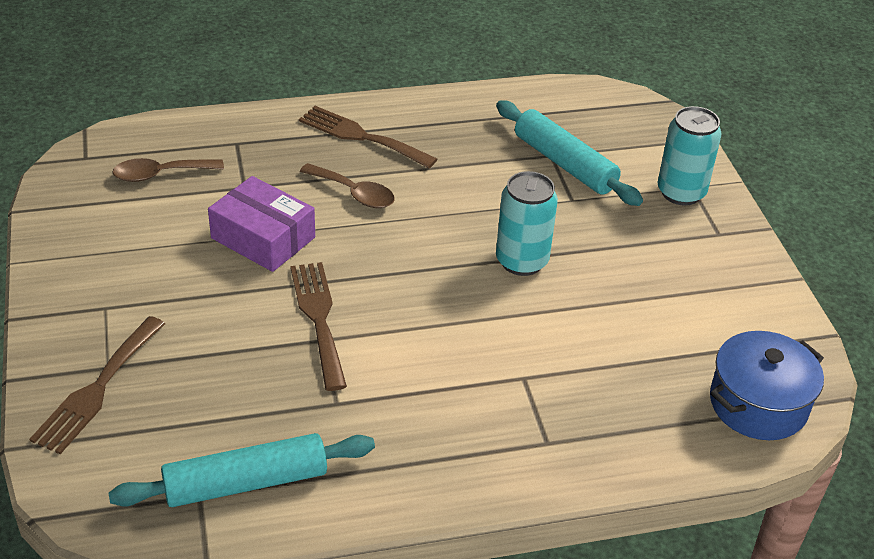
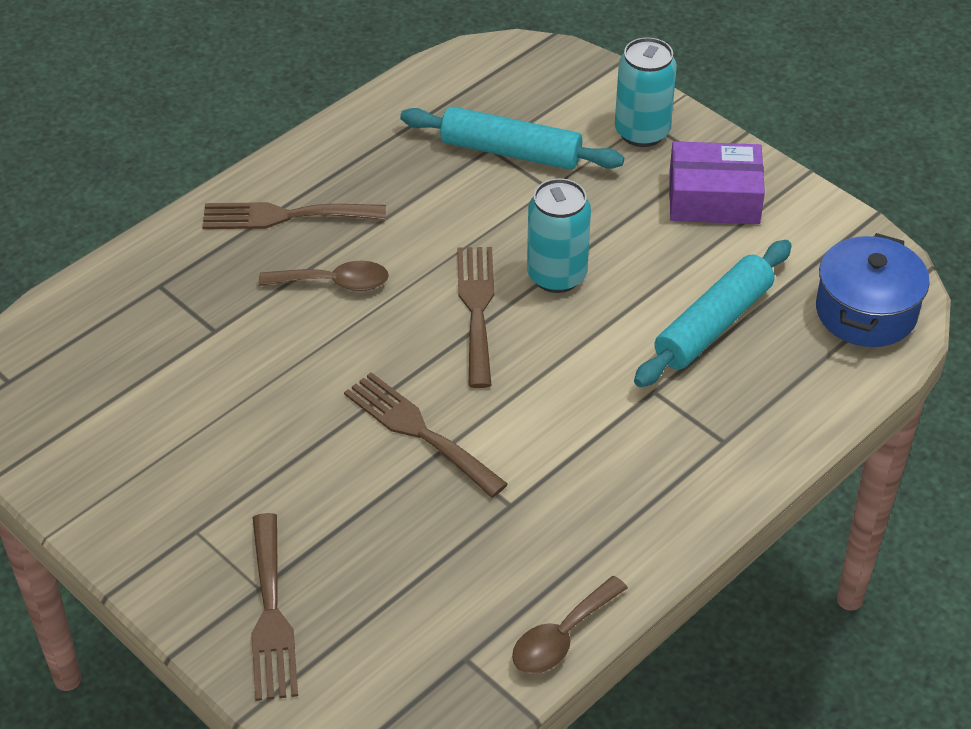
camera: 30 degrees left, 5 degrees up
(160, 174) = (111, 360): brown spoon -> brown spoon (562, 637)
(246, 482) = (497, 623): turquoise rolling pin -> turquoise rolling pin (713, 324)
(263, 238) = (287, 376): purple box -> purple box (714, 198)
(440, 256) = (476, 309): none -> brown fork

